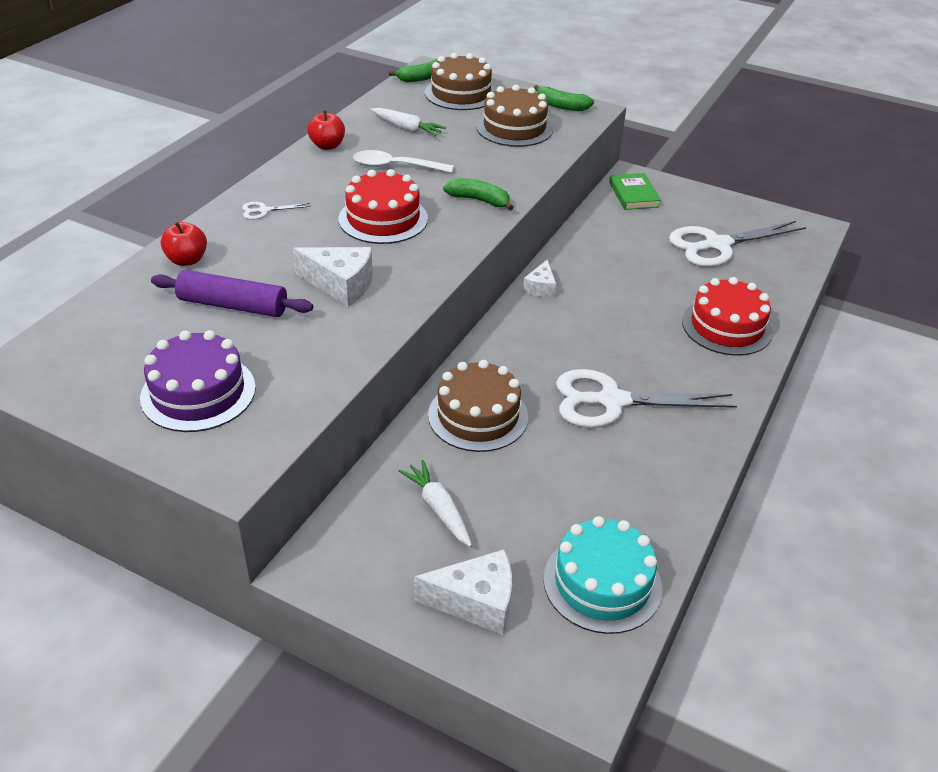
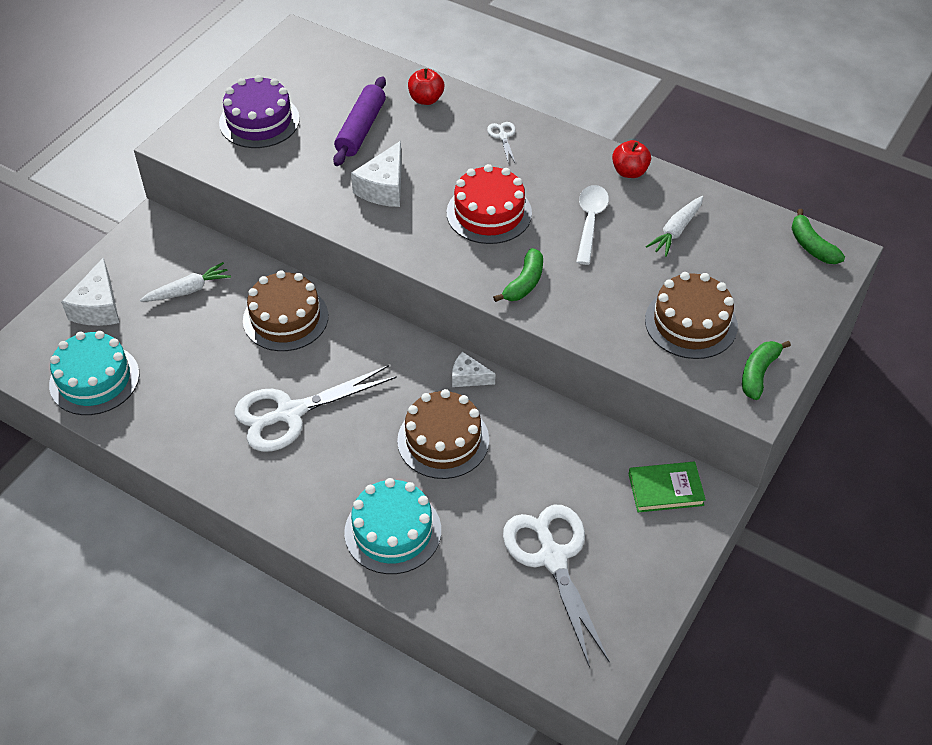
camera: 95 degrees right, 10 degrees up
(461, 93) = (775, 279): brown cake -> brown cake (443, 440)
(612, 401) = (290, 413): white scissors -> white scissors turned 120 degrees counterclockwise
(726, 327) = (393, 531): red cake -> turquoise cake

